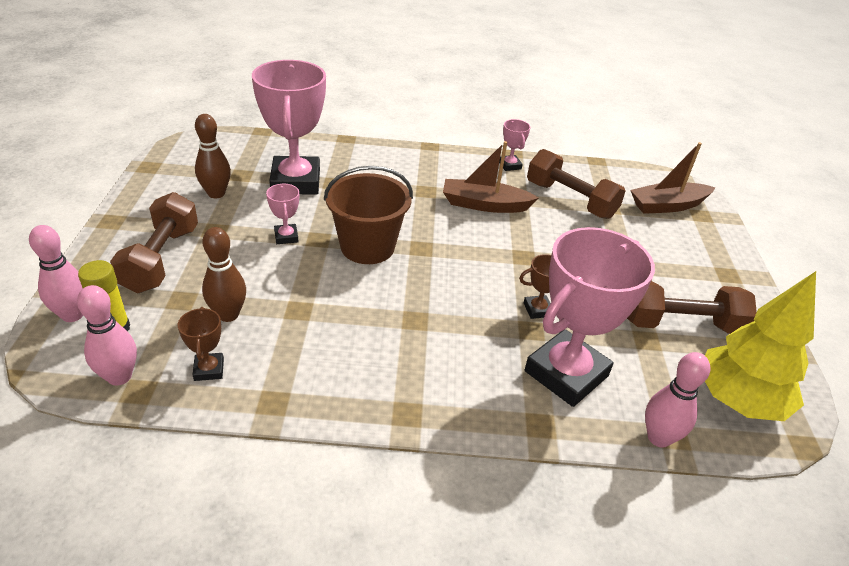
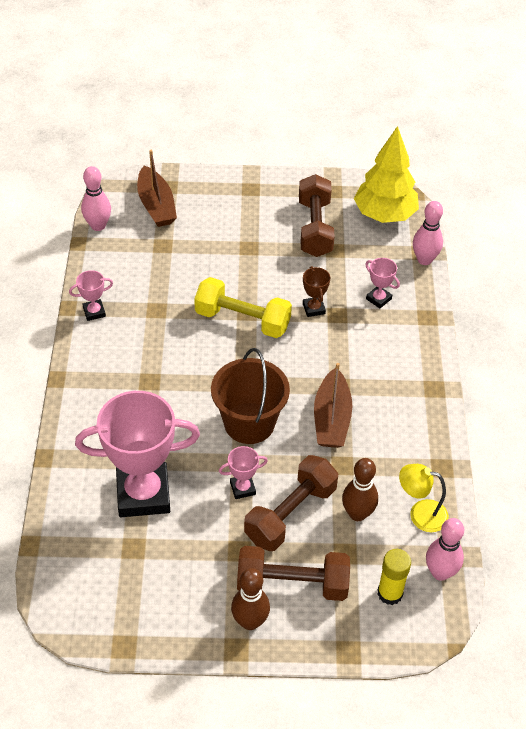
camera: 90 degrees left, 10 degrees up
(72, 315) = (379, 631): pink bowling pin -> pink bowling pin (98, 226)
(209, 369) = (420, 514): brown trophy -> yellow lamp
(216, 193) = (174, 563): brown bowling pin -> brown bowling pin (250, 621)
(484, 205) = (170, 335): brown boat -> brown boat (331, 419)
(511, 252) = (242, 320): none -> yellow dumbbell
(566, 373) = (378, 299): pink trophy -> pink trophy, size x0.43
(570, 200) = (154, 271): brown dumbbell -> brown dumbbell (290, 514)

